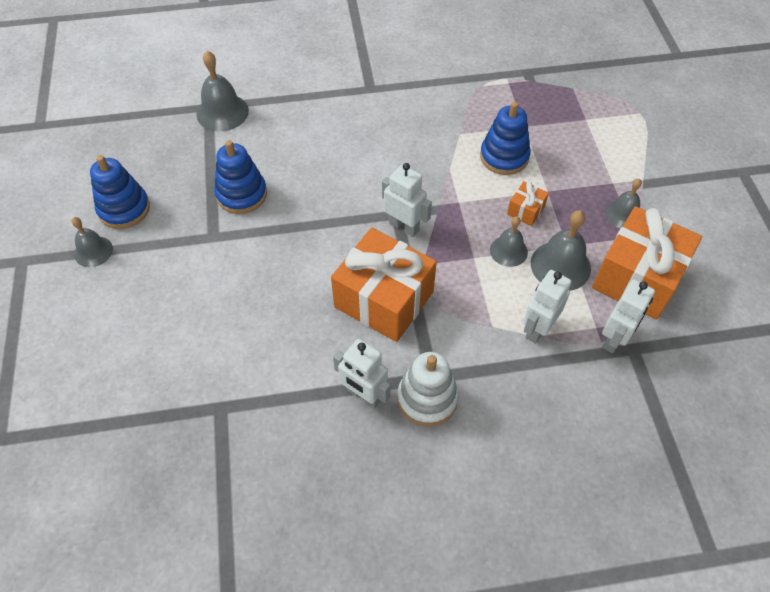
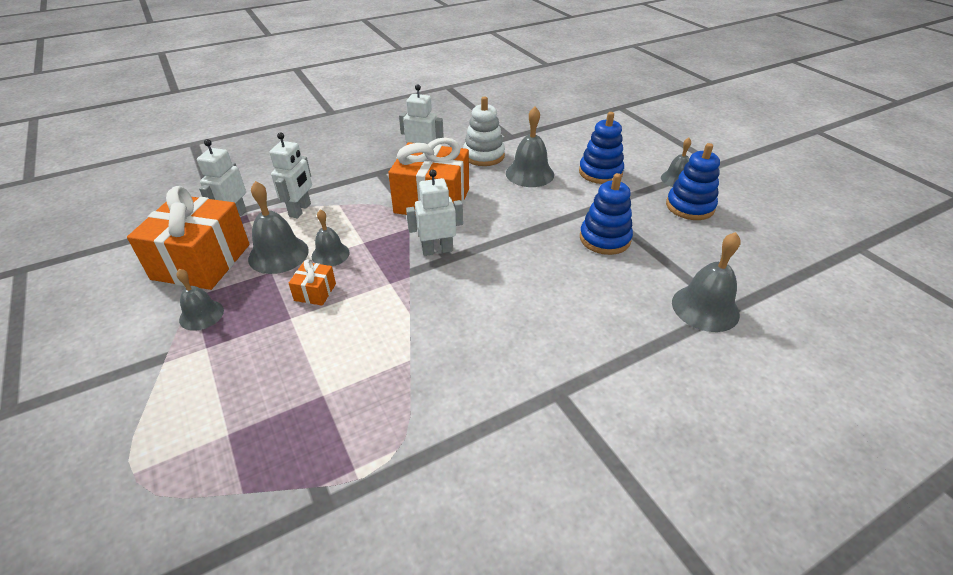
camera: 160 degrees right, 15 degrees down
(247, 313) = (529, 174): none -> grey bell
(404, 226) = (437, 250): white robot -> white robot turned 150 degrees clockwise
(427, 398) = (379, 163): white stacking toy -> white stacking toy (483, 156)
(504, 157) = (346, 344): blue stacking toy -> blue stacking toy (600, 172)

